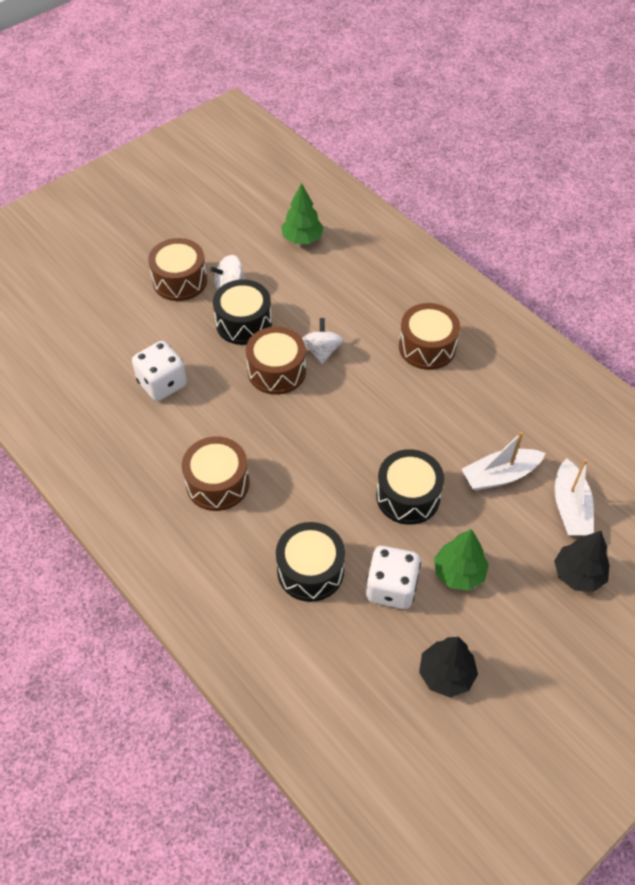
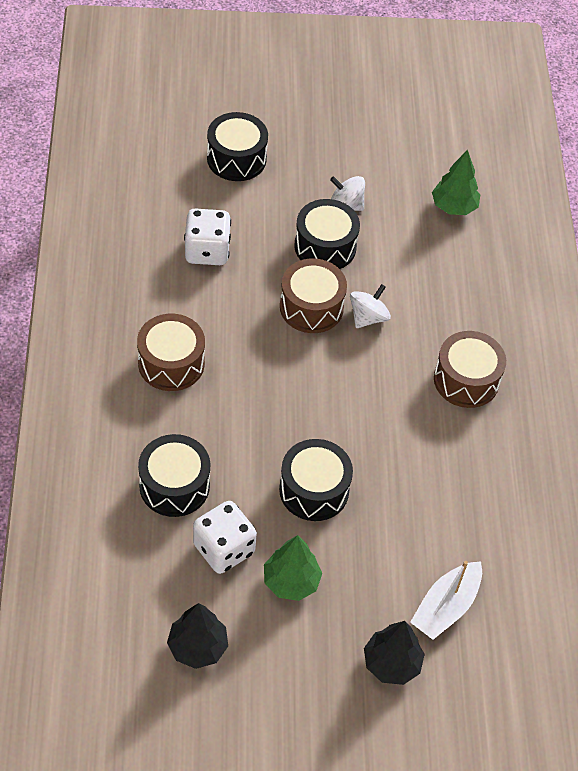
camera: 35 degrees right, 0 degrees up
(117, 304) = (236, 158): none -> black drum
(180, 280) = (308, 173): brown drum -> none
(500, 475) = (412, 534): white boat -> none

